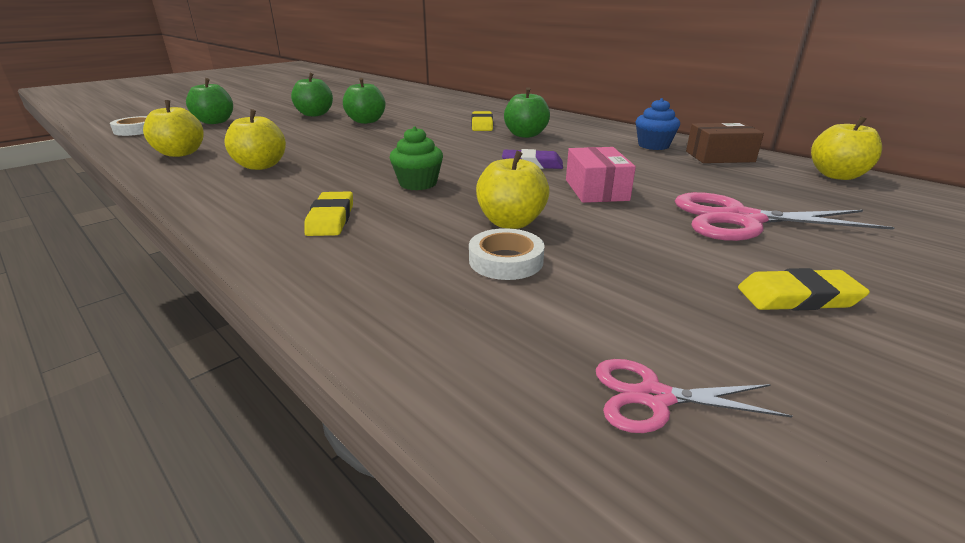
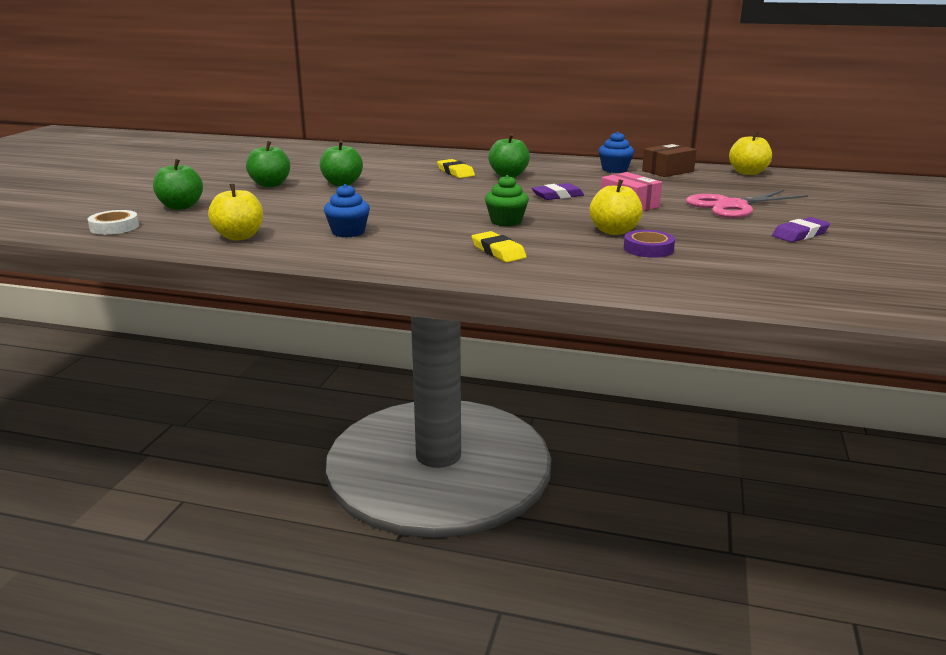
camera: 30 degrees left, 5 degrees down
(261, 166) = (348, 232): yellow apple -> blue cupcake
(506, 260) = (648, 249): white tape -> purple tape
(654, 397) = (792, 278): pink scissors -> none
(798, 297) = (800, 234): yellow eraser -> purple eraser

